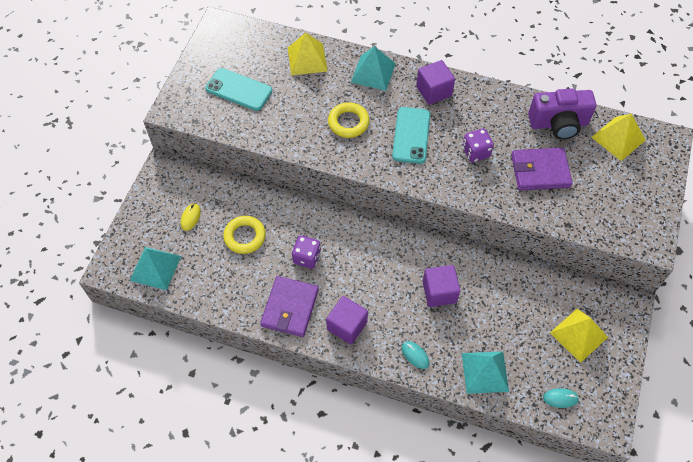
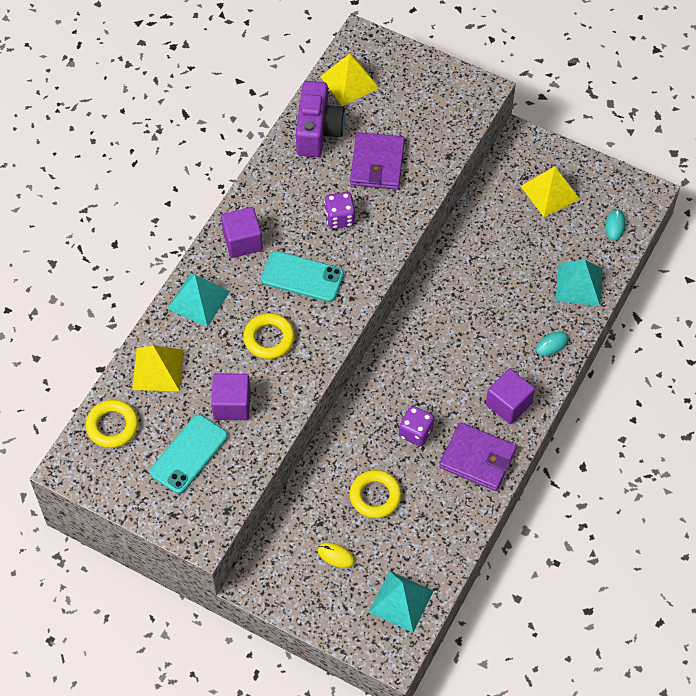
camera: 80 degrees left, 0 degrees up
(255, 42) = (112, 426): none -> yellow ring
(439, 292) = (482, 307): purple cube -> purple cube (232, 405)

